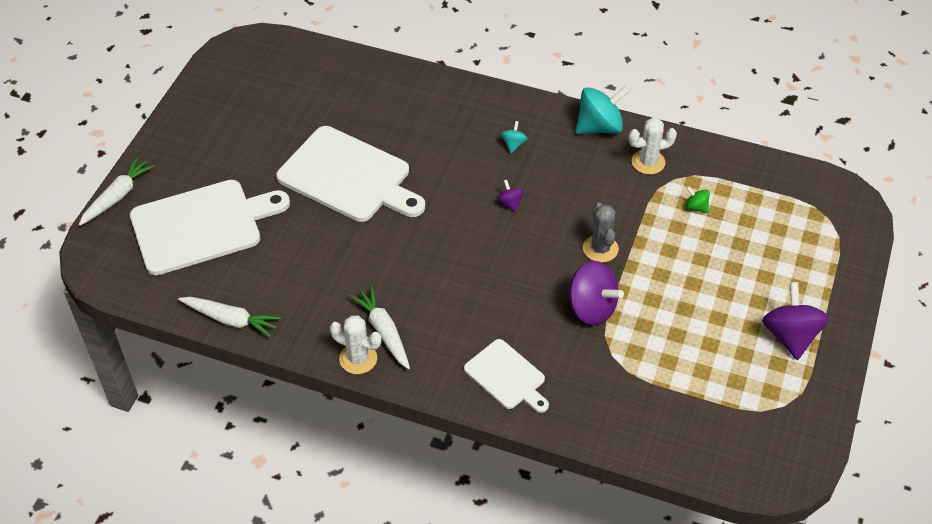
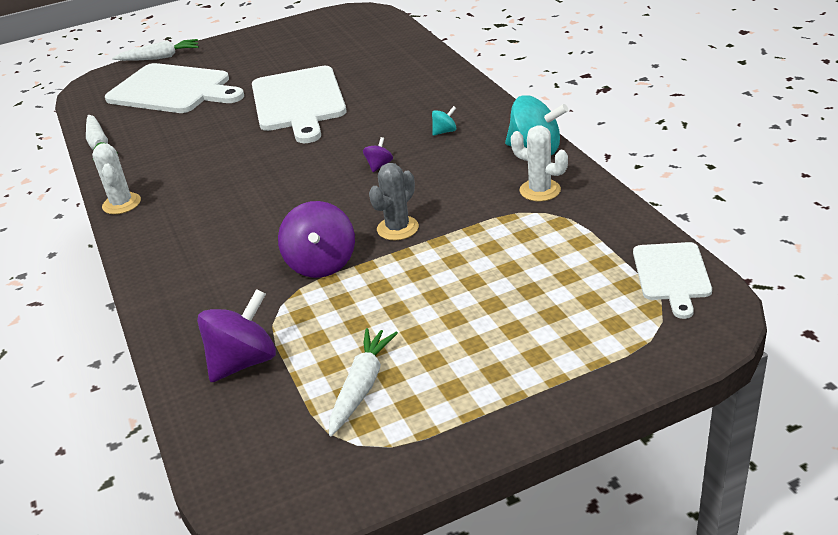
camera: 50 degrees right, 15 degrees down
(383, 331) = (163, 197): white carrot -> white carrot (362, 386)
(507, 376) = (185, 271): white cutting board -> white cutting board (672, 275)
(696, 207) = (532, 242): green spinning top -> none
(790, 336) = (459, 391): purple spinning top -> purple spinning top (243, 362)

